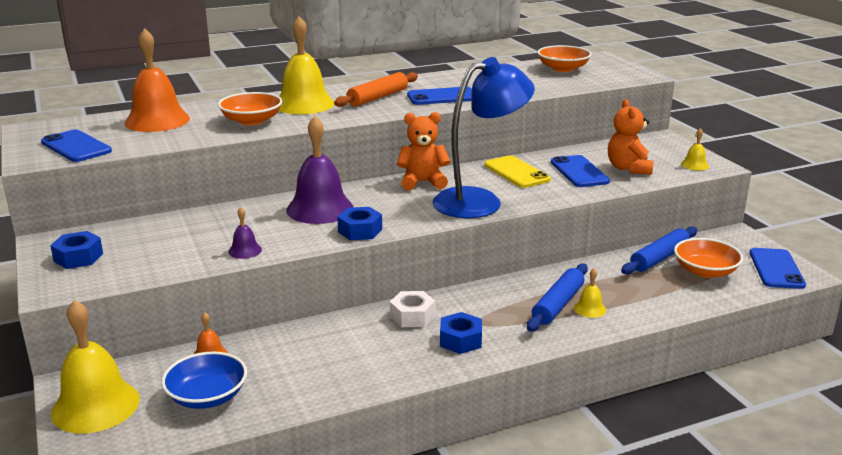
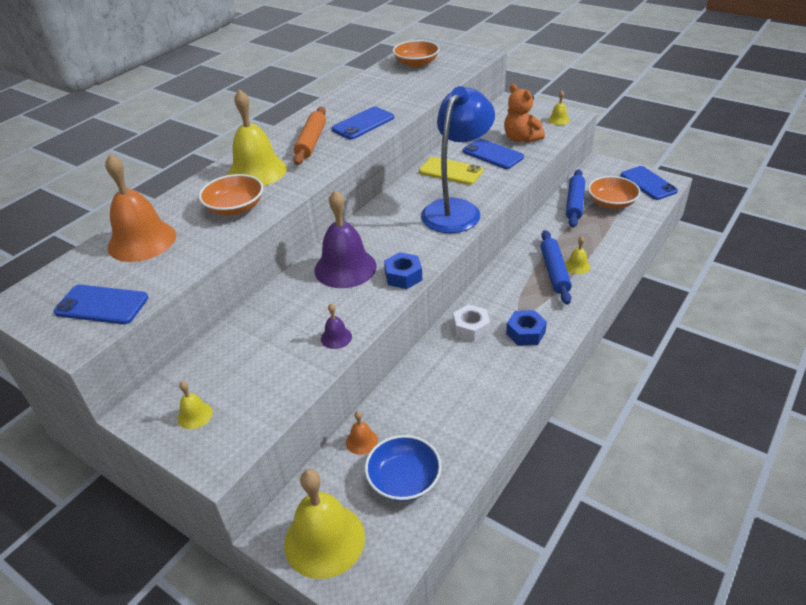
camera: 30 degrees left, 15 degrees up
(78, 257) = (195, 415): blue nut -> yellow bell
(422, 182) = (393, 208): orange teddy bear -> none

